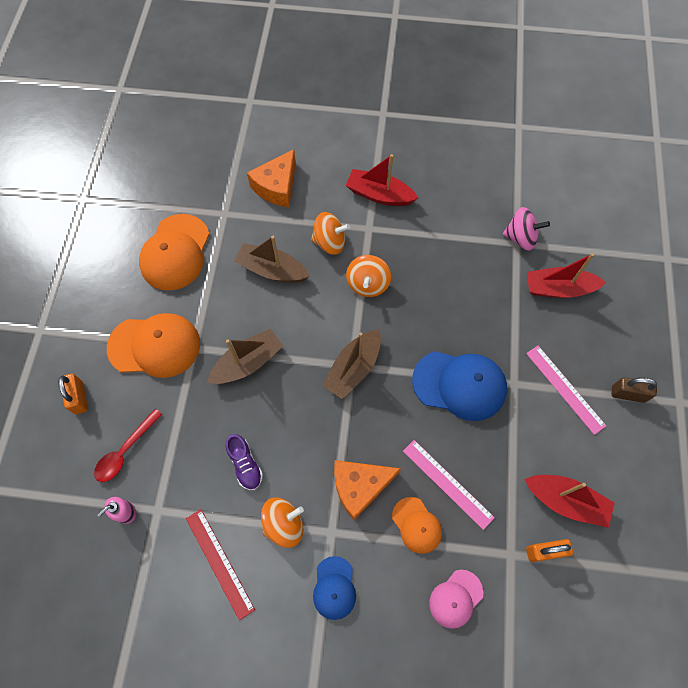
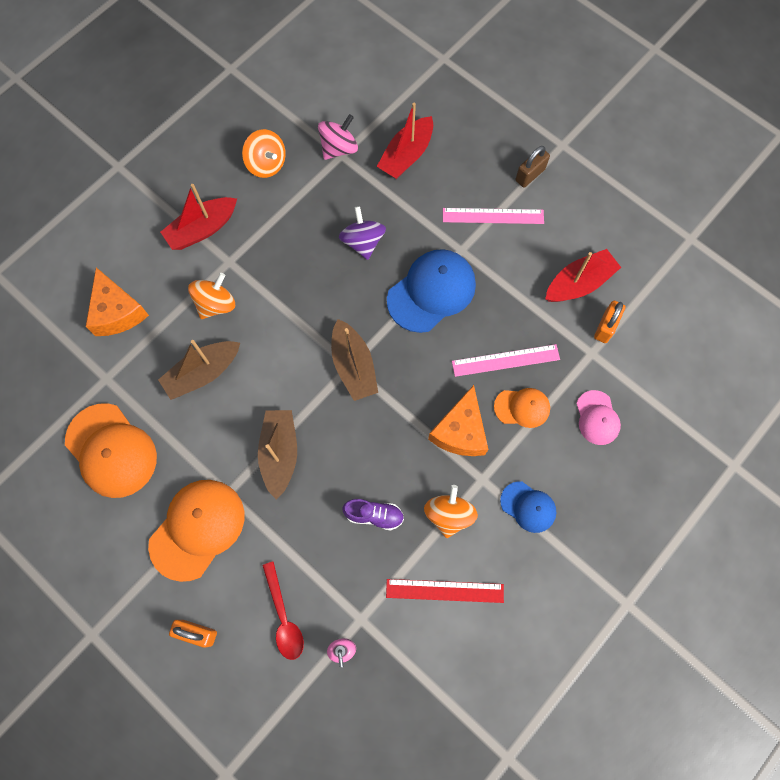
camera: 55 degrees left, 5 degrees up
(368, 284) = (283, 300): orange spinning top -> orange spinning top (266, 164)
(459, 306) = (363, 242): none -> purple spinning top

